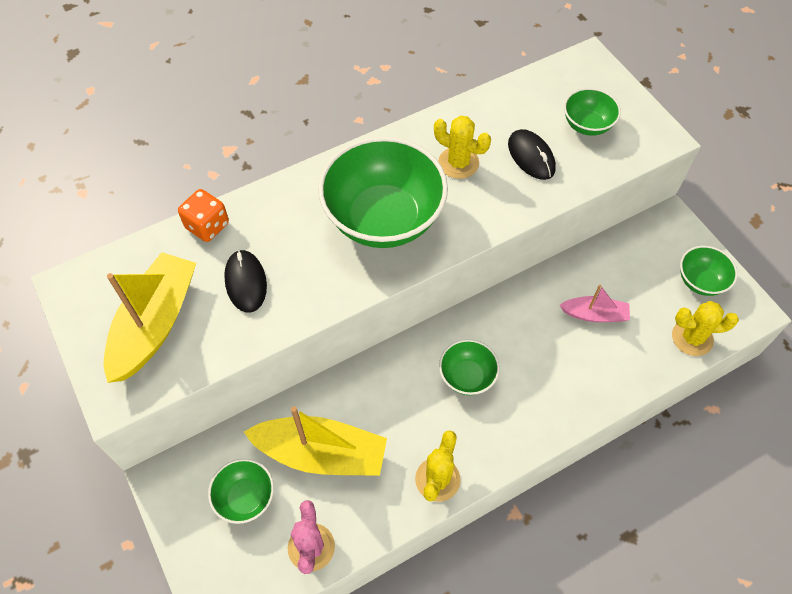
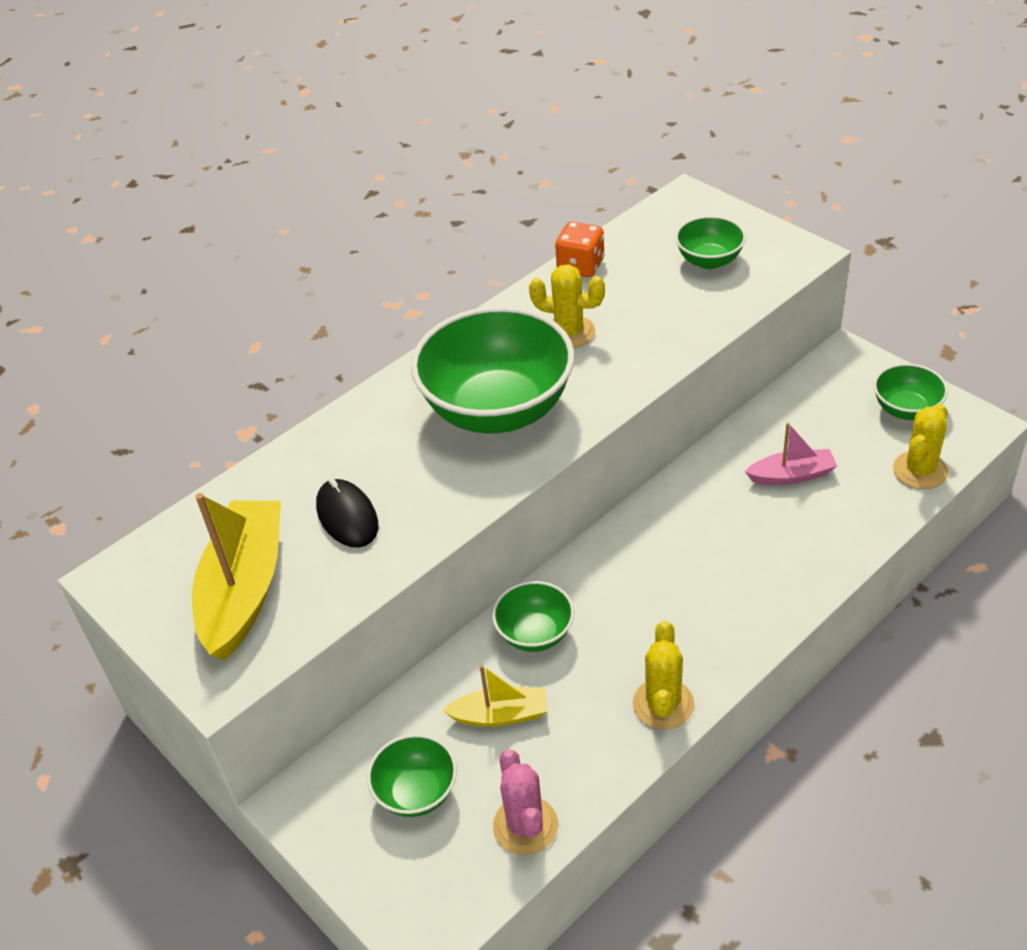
camera: 10 degrees left, 15 degrees down
(207, 226) = (275, 469): orange dice -> orange dice (580, 266)
(321, 453) = (500, 715): yellow boat -> yellow boat, size x0.54
(467, 376) = (658, 581): green bowl -> green bowl (535, 634)
(531, 157) = (655, 306): black mouse -> none
(692, 338) = (920, 470): yellow cactus -> yellow cactus turned 45 degrees counterclockwise

